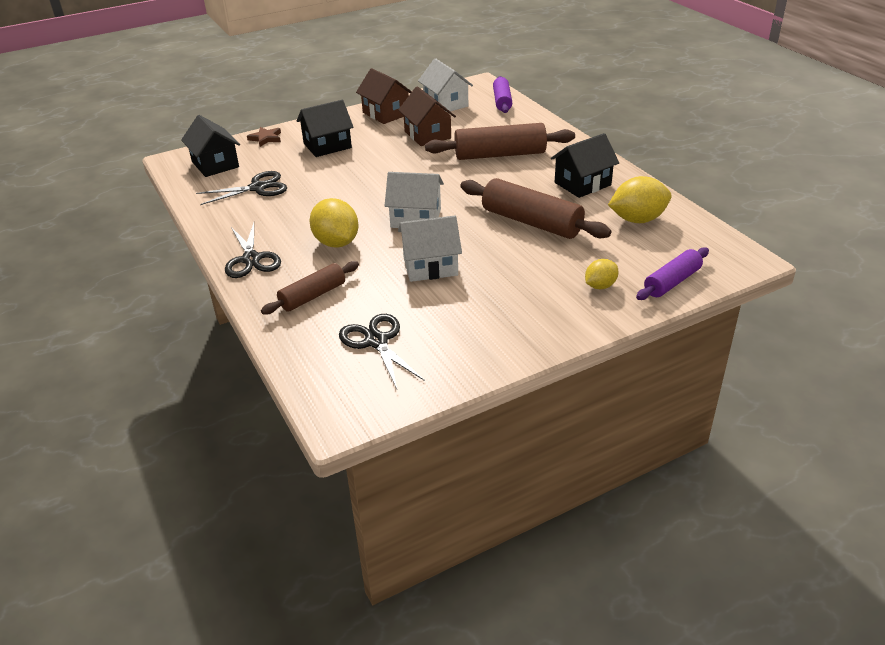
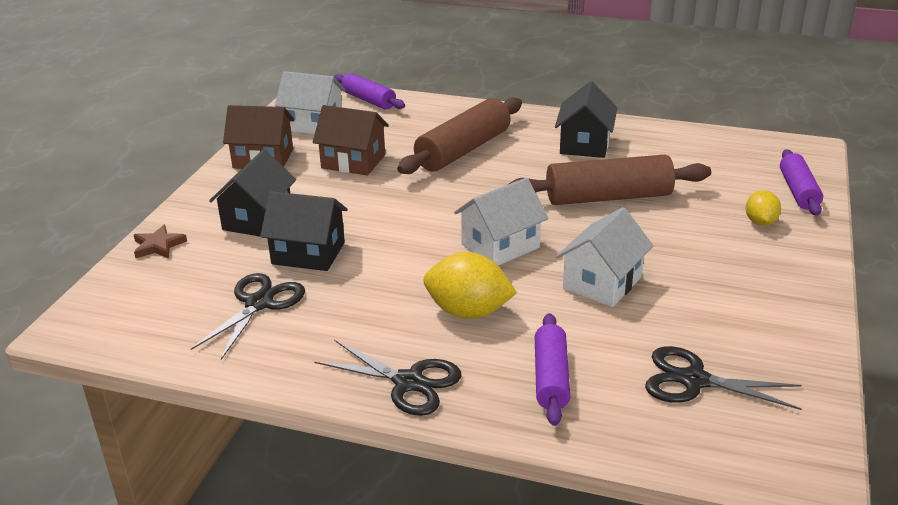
camera: 45 degrees left, 5 degrees down
(215, 164) = (144, 305): black house -> black house (308, 253)
(313, 296) = (551, 378): brown rolling pin -> purple rolling pin
(637, 219) = (682, 154): yellow lemon -> none

